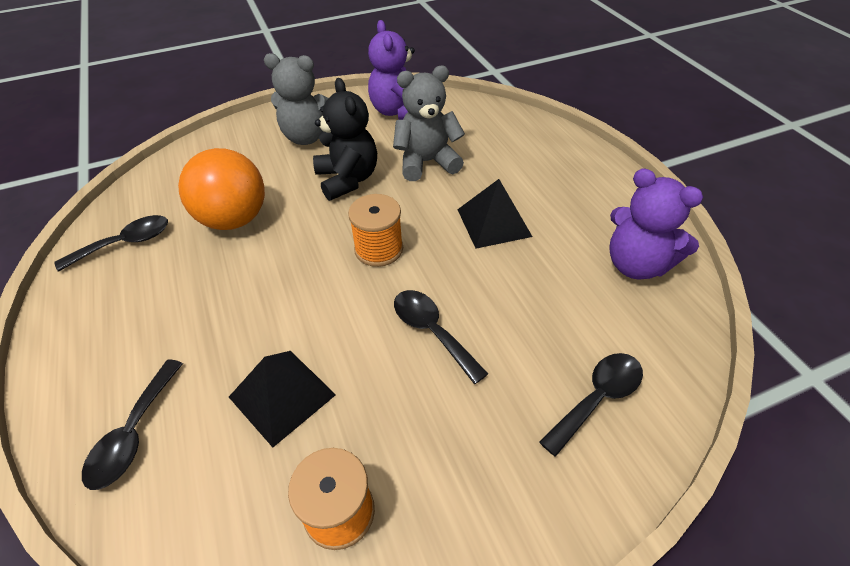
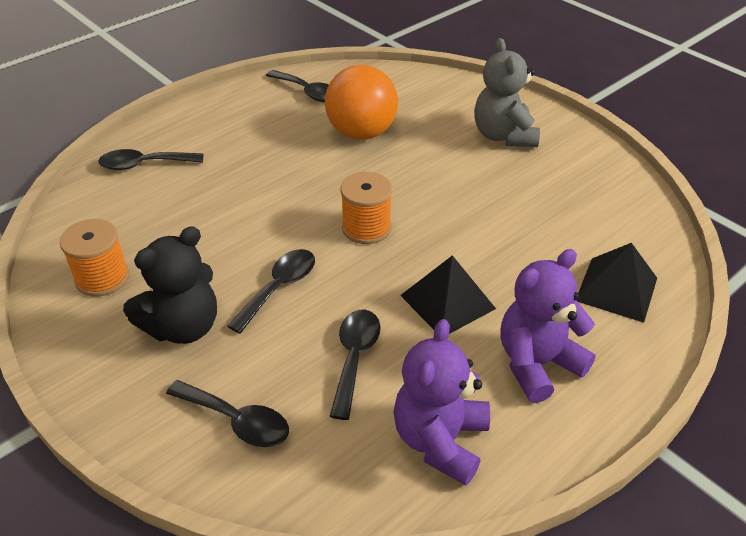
camera: 70 degrees right, 5 degrees down
(282, 395) = (190, 220): black pyramid -> black pyramid (616, 289)
(347, 179) = (453, 180): black teddy bear -> black teddy bear (183, 327)
(398, 111) = (596, 183): purple teddy bear -> purple teddy bear (537, 364)
(427, 162) = (518, 228): grey teddy bear -> none
(540, 295) = (354, 358): none -> black spoon

